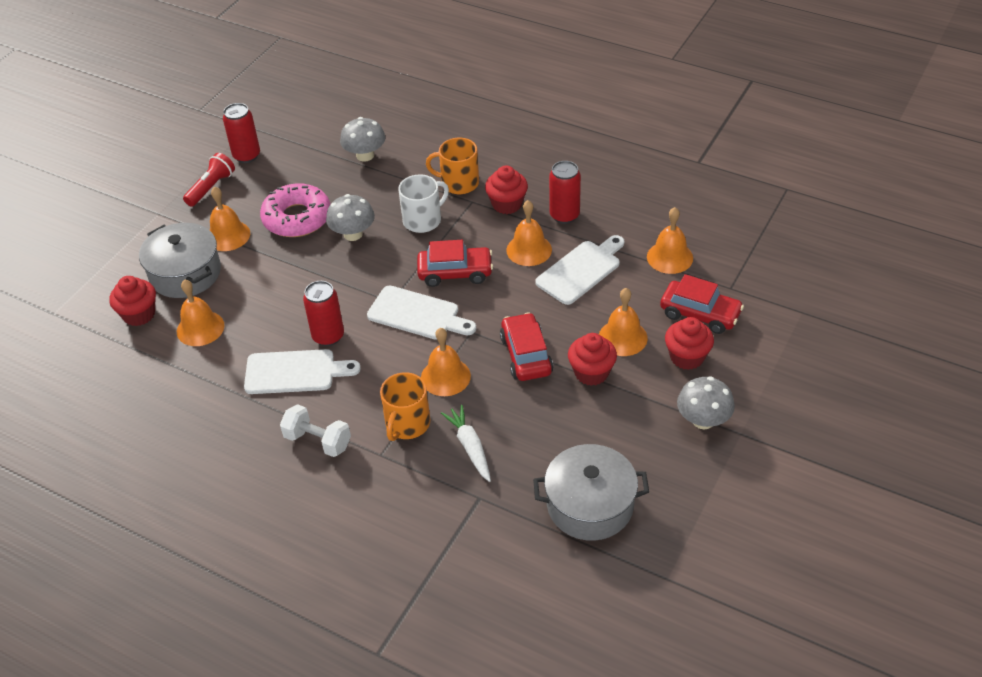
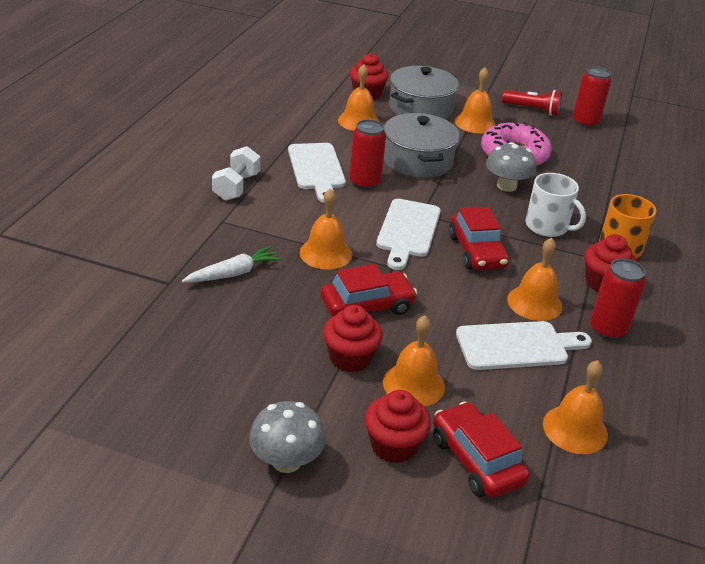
camera: 75 degrees right, 10 degrees down
(365, 155) = (626, 185): grey mushroom -> none
(407, 424) = (261, 233): orange mug -> none
(581, 270) = (517, 346): white cutting board -> white cutting board turned 45 degrees counterclockwise
(590, 505) = (154, 361): grey pot -> grey pot (417, 161)
(700, 314) = (476, 460): red car -> red car turned 135 degrees clockwise

